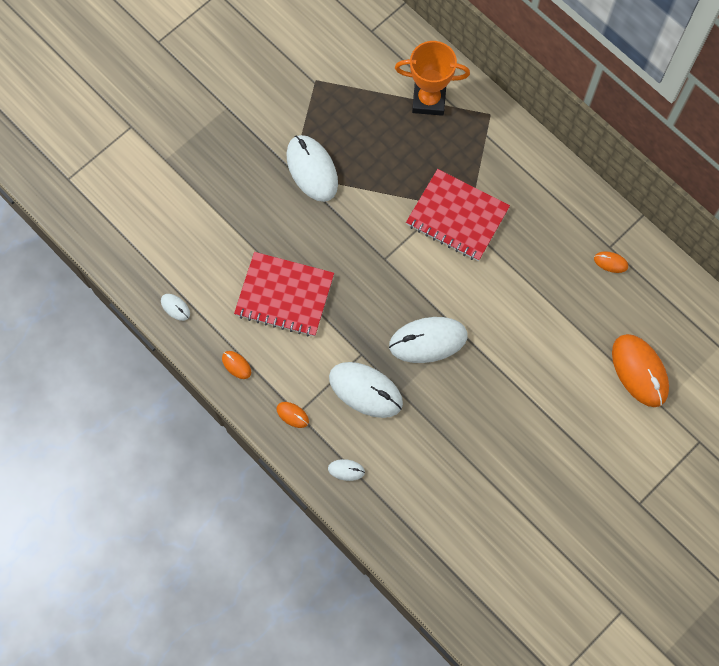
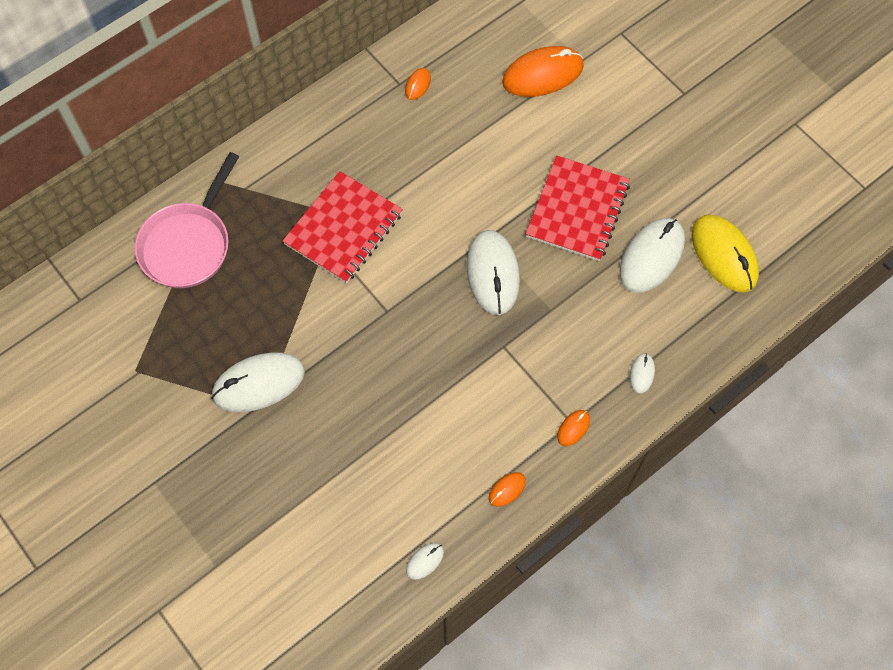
camera: 85 degrees left, 5 degrees down
(284, 295) = (422, 427): red notebook -> red notebook (577, 210)
(365, 390) = (548, 345): white mouse -> white mouse (651, 257)
(429, 100) = (188, 244): orange trophy -> pink pan
(469, 541) = (724, 255): none -> yellow mouse

